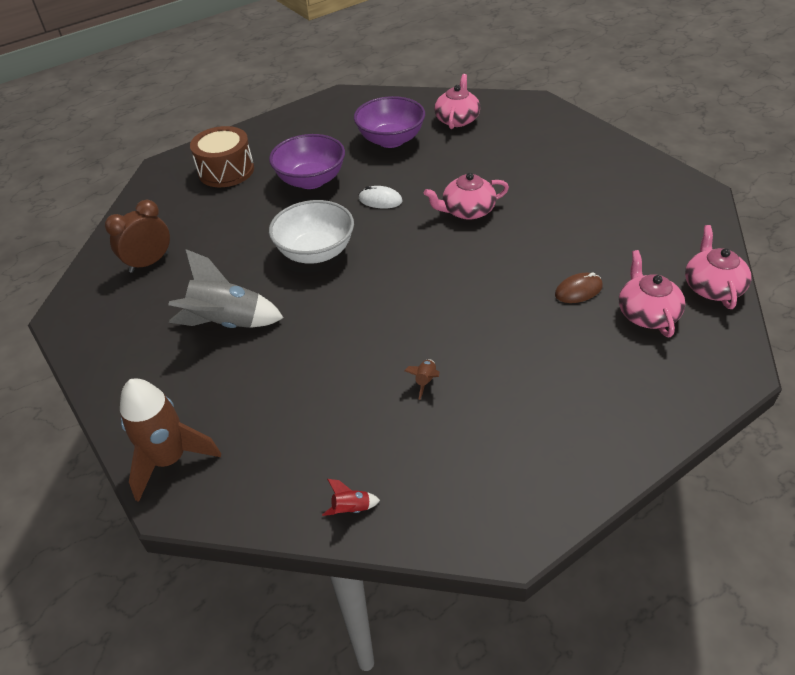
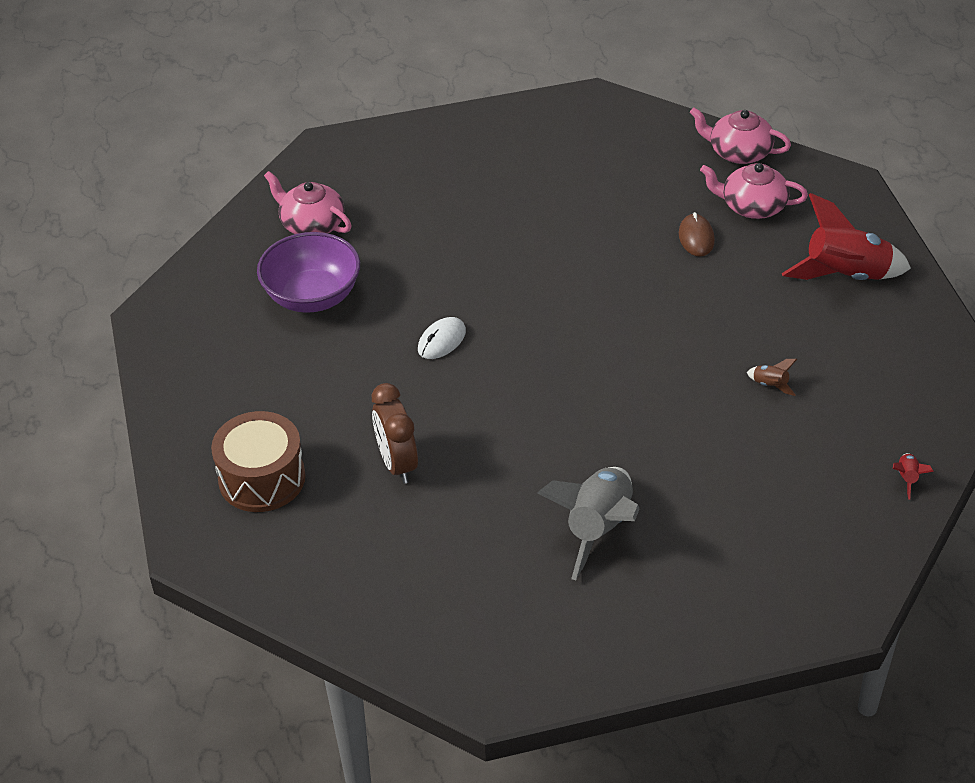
camera: 70 degrees left, 0 degrees up
(149, 262) = (431, 592): brown clock -> brown clock (397, 464)
(170, 460) = (793, 610): brown rocket -> none
(311, 180) = (351, 394): purple bowl -> none
(316, 252) = (510, 423): white bowl -> none
(467, 210) = (513, 274): pink teapot -> none
(601, 399) = (845, 276): none -> red rocket

